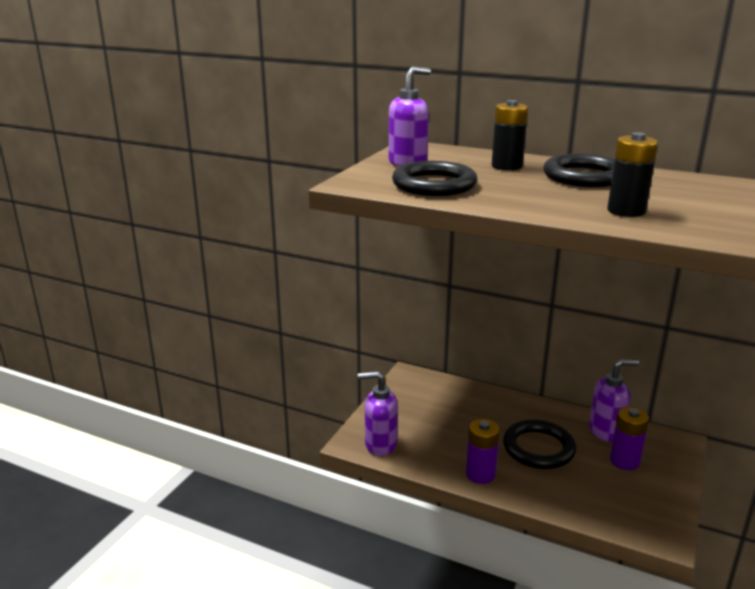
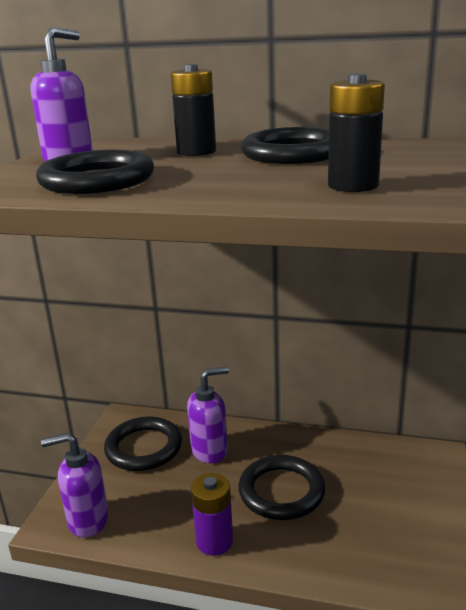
camera: 10 degrees left, 0 degrees up
(425, 399) = (144, 448): none -> black ring
(606, 431) = (355, 455): purple soap dispenser -> purple soap dispenser (210, 450)
(624, 461) = (382, 491): purple battery -> none

